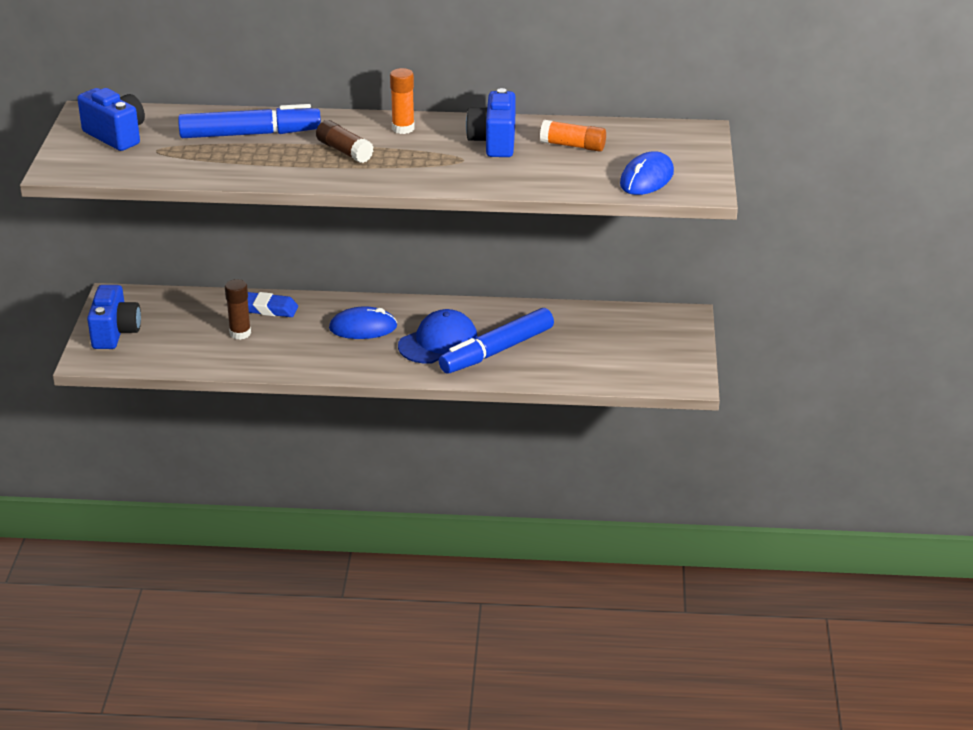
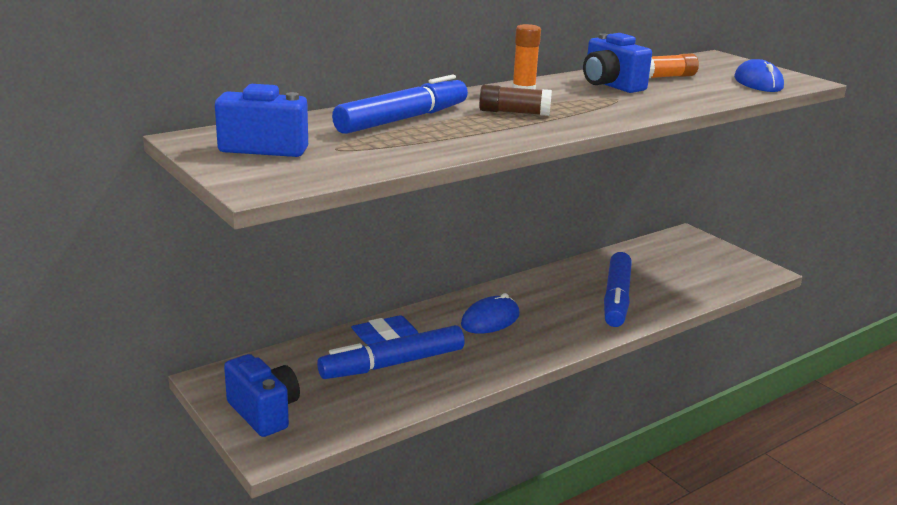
camera: 40 degrees left, 10 degrees down
(240, 333) = (392, 364): brown glue stick -> blue marker
(438, 342) = (565, 308): blue cap -> none

